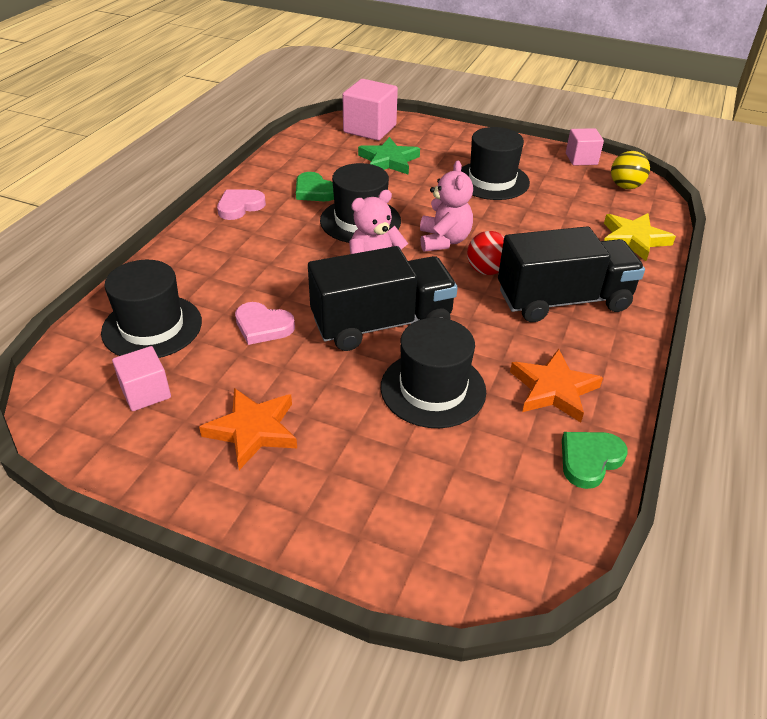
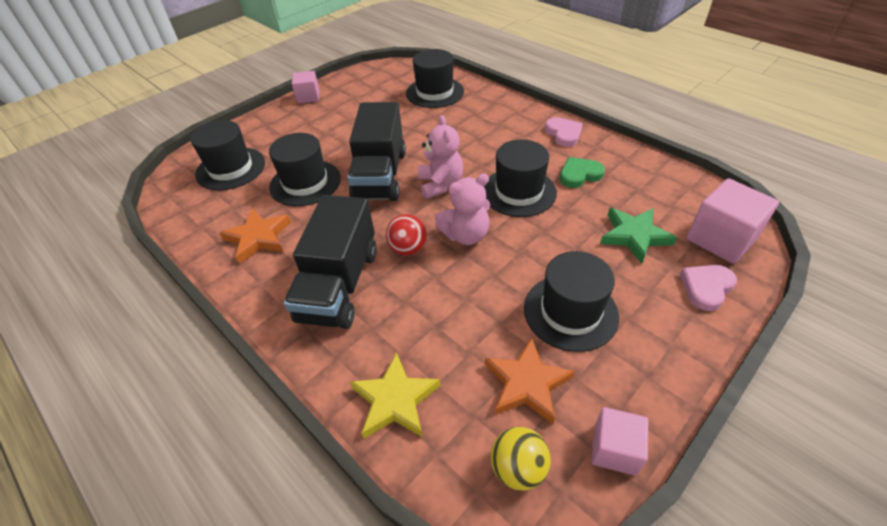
camera: 115 degrees right, 5 degrees up
(146, 392) = (382, 89): pink cube -> pink cube (308, 97)
(253, 430) = (329, 116): orange star -> orange star (526, 383)
(263, 326) = (410, 128): pink heart -> pink heart (706, 287)
(444, 241) = (465, 235): pink teddy bear -> pink teddy bear turned 45 degrees counterclockwise
(448, 497) = (231, 168): none -> black hat
(589, 460) = (196, 231): green heart -> none

